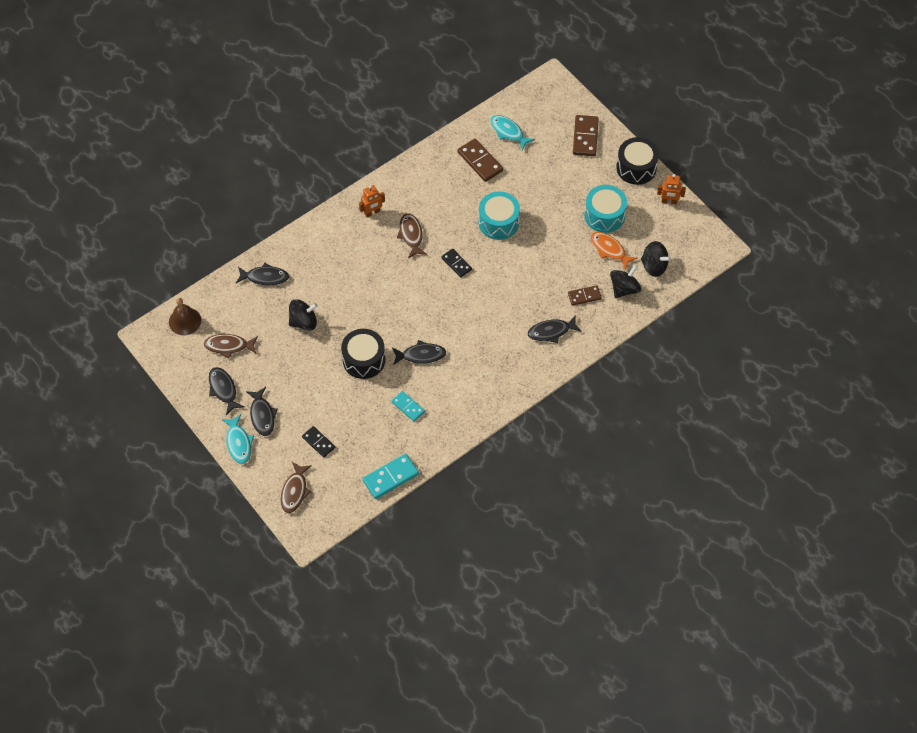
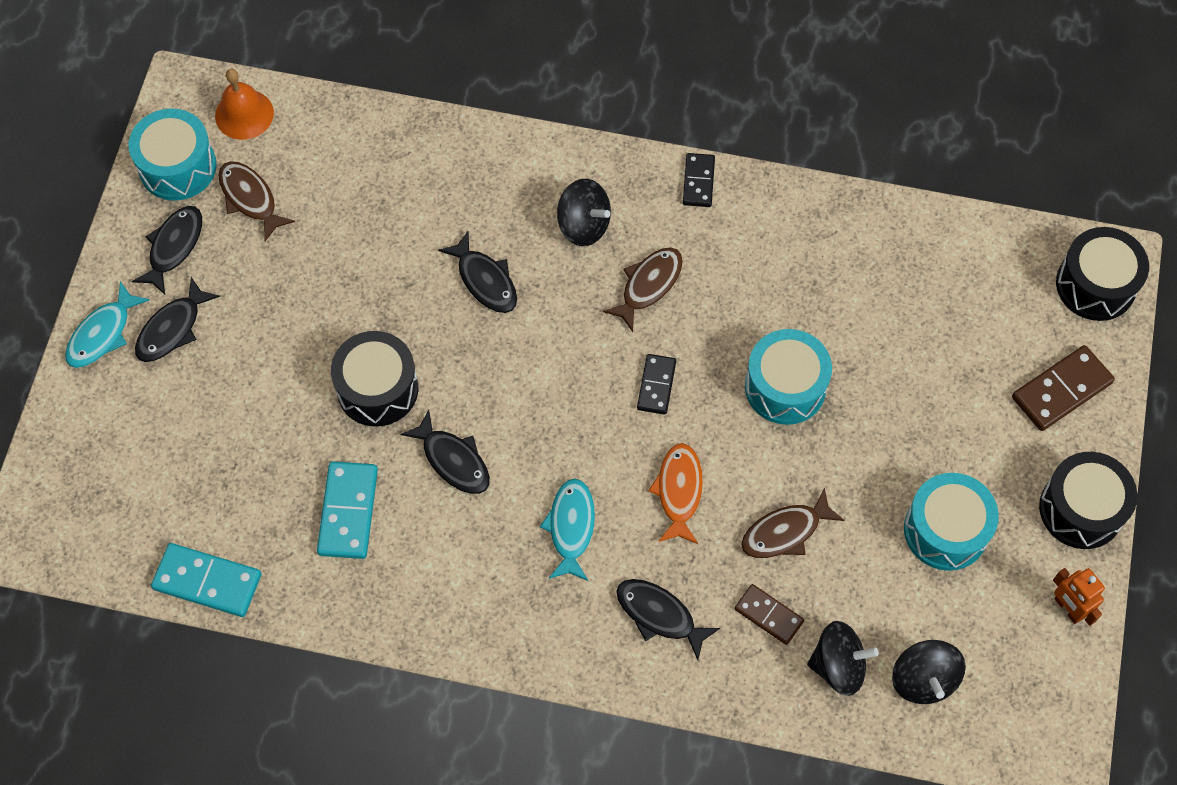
camera: 50 degrees right, 5 degrees up
(185, 321) = (244, 114): brown bell -> orange bell
(185, 362) = (177, 166): none -> turquoise drum
(265, 277) = (402, 155): black fish -> black fish (485, 280)
(295, 491) = (81, 468): brown fish -> brown fish (785, 532)
(303, 322) = (372, 261): black spinning top -> black spinning top (584, 225)
(318, 442) = (188, 436): black domino -> black domino (698, 181)
(372, 213) = (638, 205): orange robot -> none
(408, 407) = (348, 512): turquoise domino -> turquoise domino, size x1.57
(480, 161) = (867, 277): brown domino -> none
(508, 132) = (959, 275): turquoise fish -> turquoise fish (571, 527)
(554, 93) = (1095, 285): none -> black drum
(609, 250) = (889, 587): orange fish -> orange fish (679, 491)

